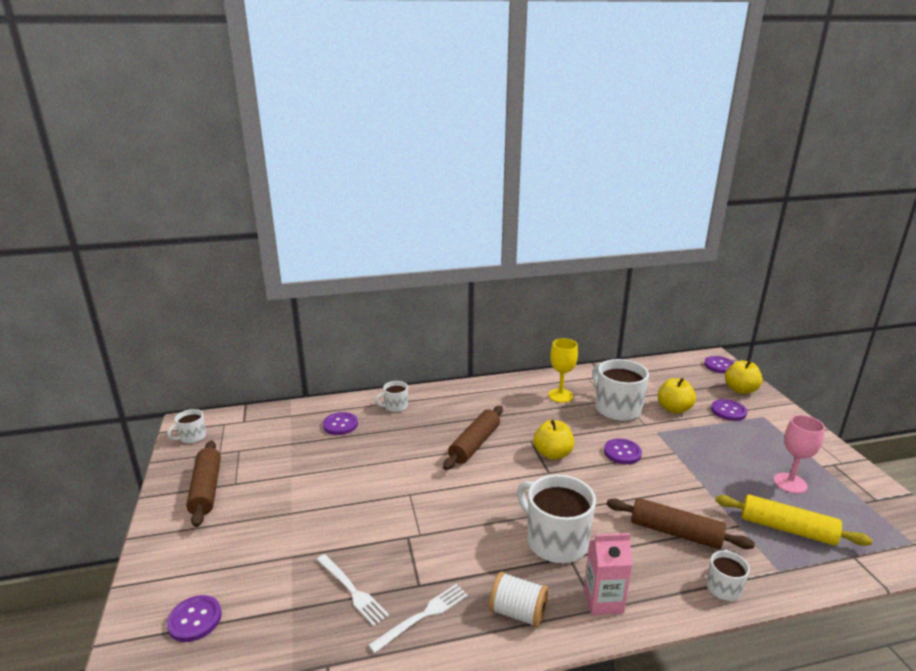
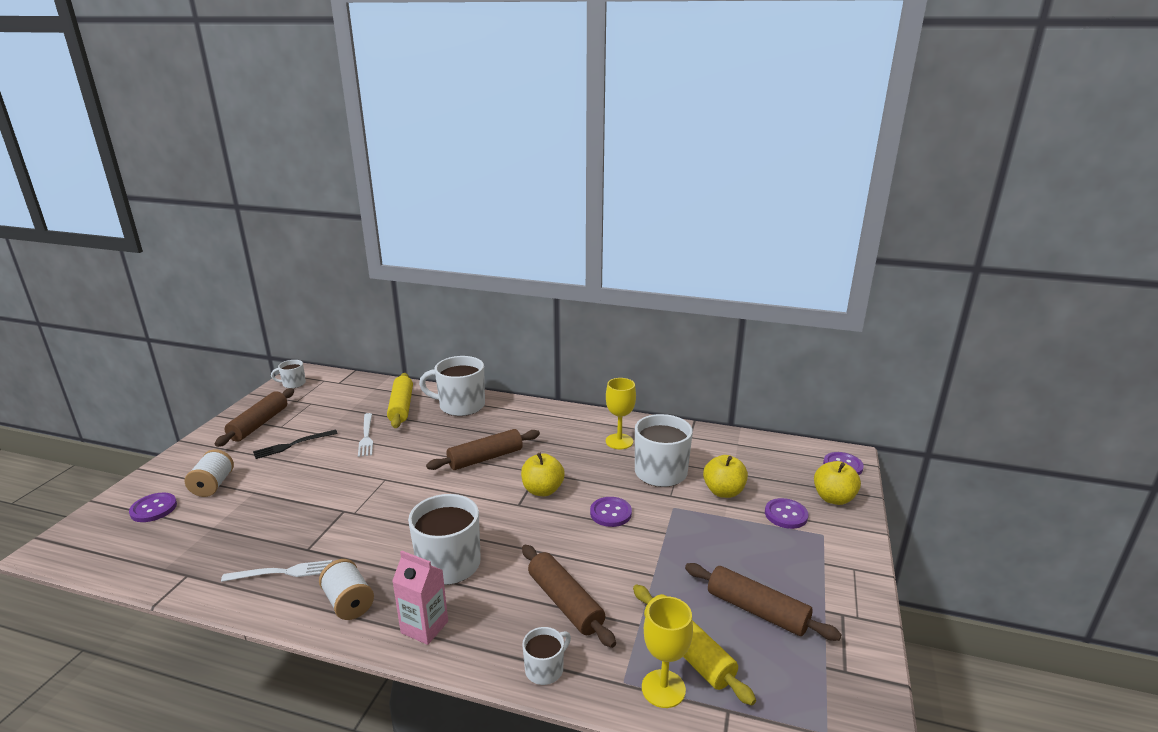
camera: 30 degrees right, 0 degrees up
(235, 568) = (213, 485): none -> white spool
(273, 496) = (293, 445): none -> black fork
(340, 425) = (401, 407): purple button -> yellow rolling pin
(352, 590) = (261, 533): white fork -> white fork (366, 436)
(395, 406) = (460, 406): white mug -> white mug, size x1.96
(790, 483) = (757, 610): pink goblet -> brown rolling pin
(805, 562) = (663, 688): none -> yellow goblet

